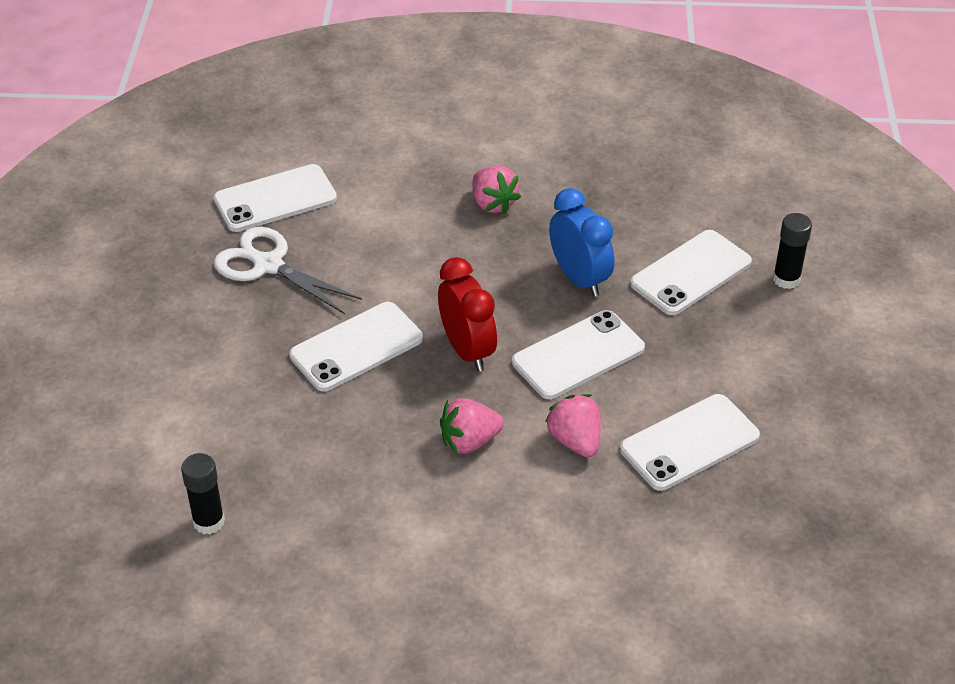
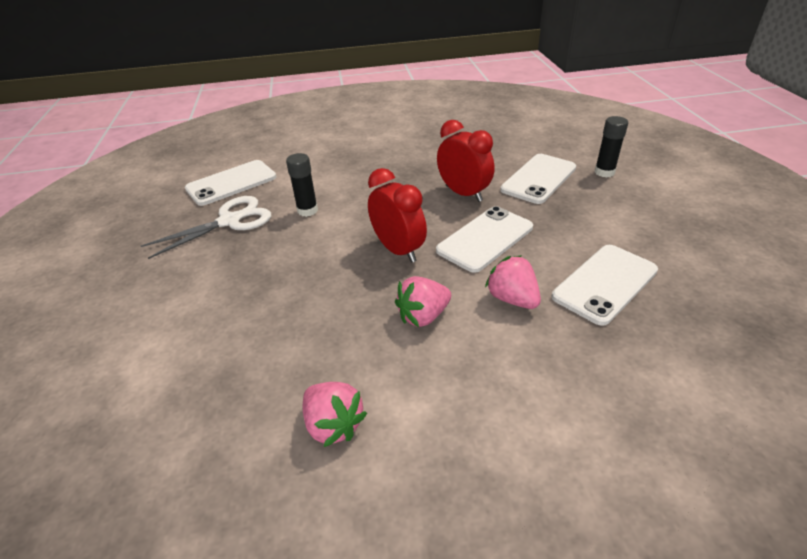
camera: 10 degrees left, 5 degrees down
(208, 521) = (184, 441): black glue stick -> black glue stick (307, 210)
(268, 265) = (229, 221): white scissors -> white scissors turned 120 degrees clockwise
(356, 347) = (308, 262): white phone -> none
(493, 203) = (386, 163): pink strawberry -> pink strawberry (333, 425)
(579, 279) = (463, 193): blue clock -> red clock

